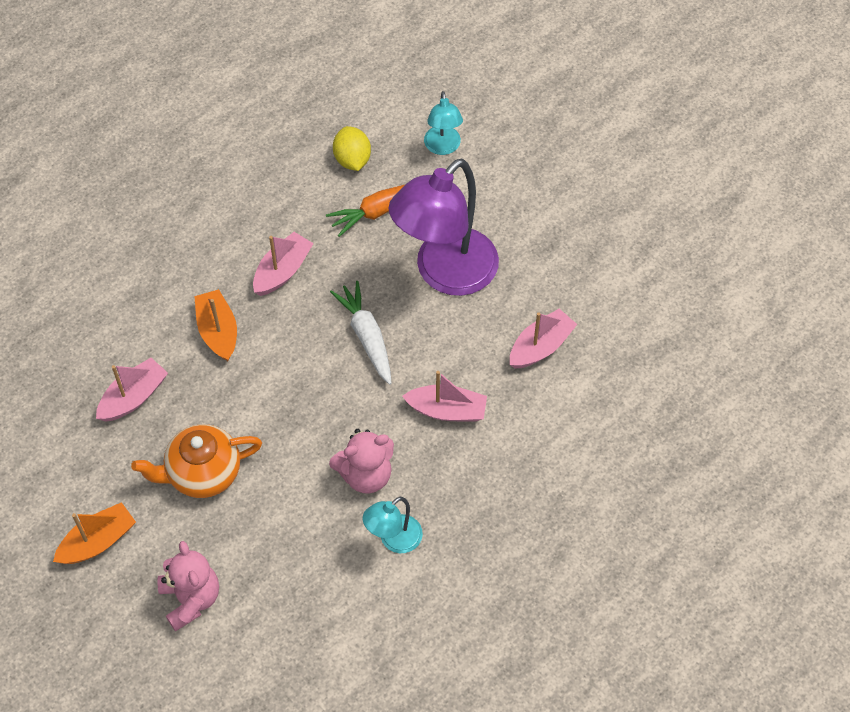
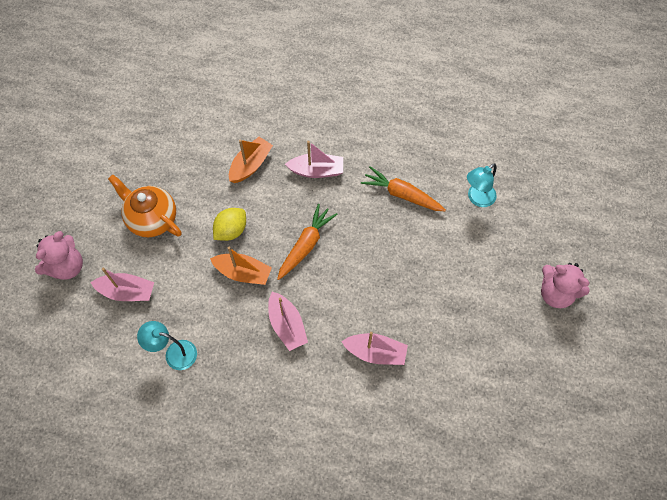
camera: 55 degrees right, 5 degrees up
(98, 541) = (75, 196): orange boat -> orange boat (243, 273)
(133, 397) = (177, 152): pink boat -> pink boat (127, 292)
(352, 159) = (424, 156): yellow lemon -> yellow lemon (231, 230)
(365, 474) = (209, 307): pink teddy bear -> pink teddy bear (555, 293)
(366, 336) = (306, 245): white carrot -> orange carrot
(445, 274) = (385, 260): purple lamp -> none

